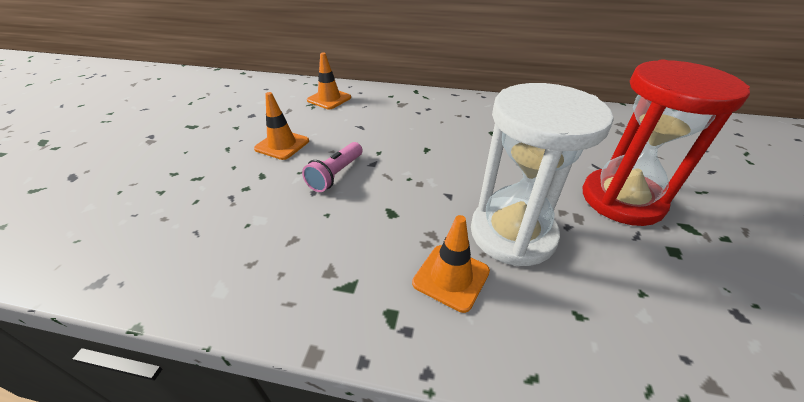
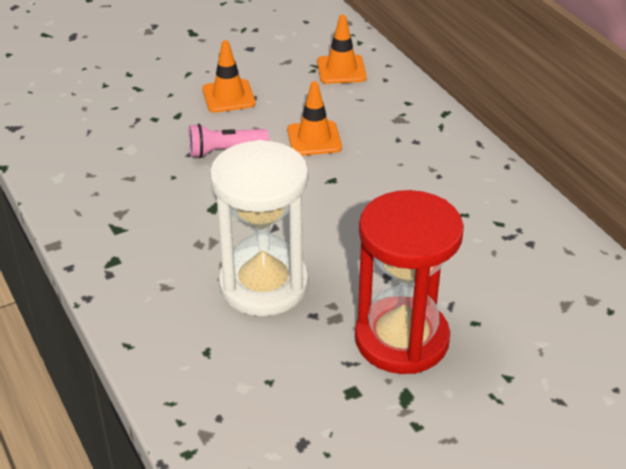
camera: 50 degrees right, 0 degrees up
(451, 277) = (176, 272): orange traffic cone -> orange traffic cone (314, 139)

